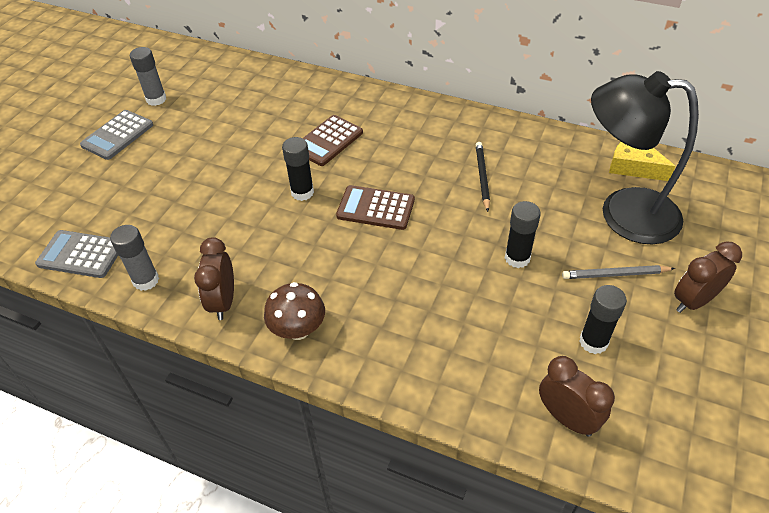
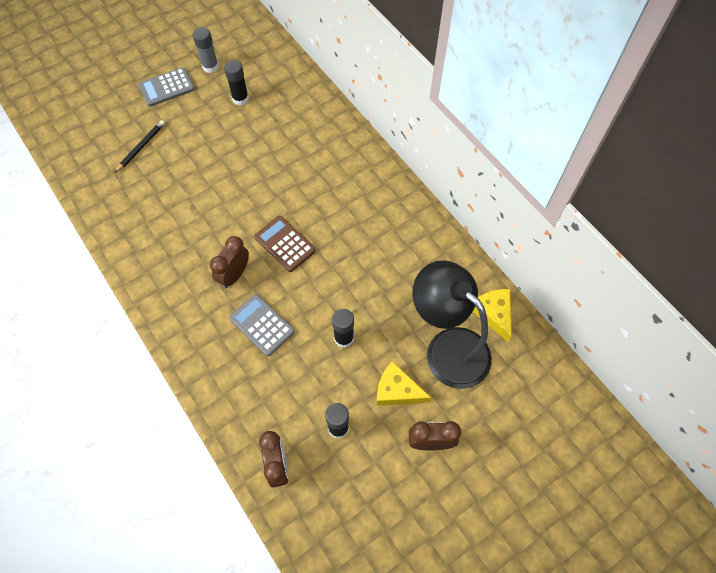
camera: 30 degrees right, 15 degrees up
(81, 255) = (89, 177): grey calculator -> grey calculator (262, 325)
(146, 280) = (112, 218): grey glue stick -> none
(223, 302) = (144, 261): brown clock -> brown clock (234, 275)
(298, 329) = (172, 307): brown mushroom -> none
(302, 192) = (248, 203): black glue stick -> black glue stick (240, 99)
(328, 141) = (296, 168): brown calculator -> none
(482, 177) = (376, 260): black pencil -> black pencil (141, 147)
(615, 274) = (397, 390): grey pencil -> yellow cheese

